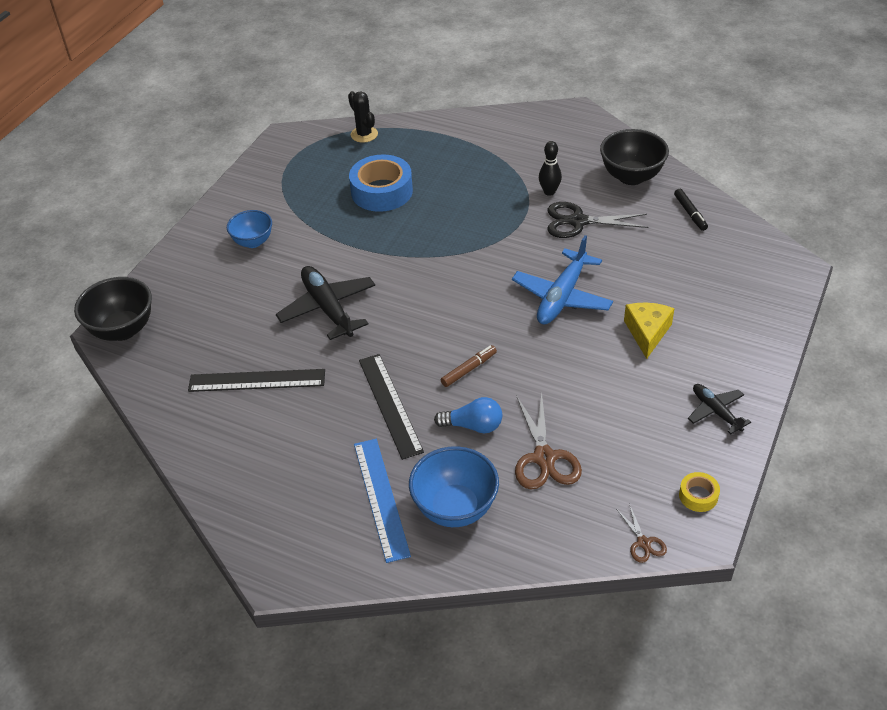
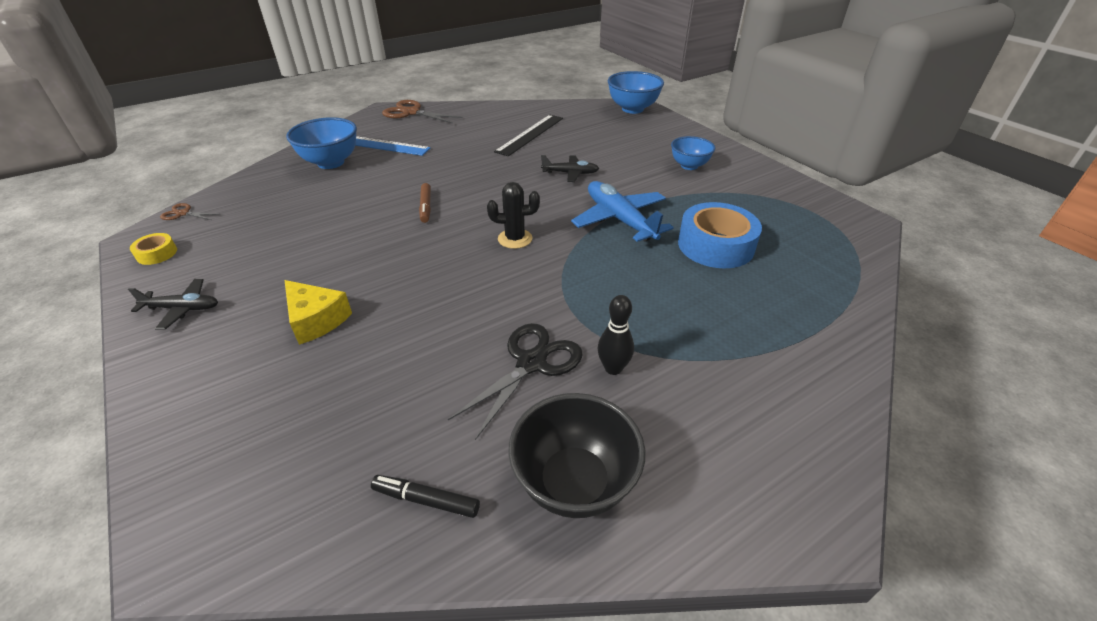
camera: 120 degrees right, 5 degrees down
(122, 330) = (632, 109): black bowl -> blue bowl
(328, 308) = (570, 173): black plane -> black plane, size x0.58
(364, 134) = (845, 270): black cactus -> black cactus (515, 239)
(390, 405) = (442, 168): black ruler -> none
(473, 426) = (375, 190): blue light bulb -> none
(544, 458) = (304, 205): brown scissors -> brown scissors (411, 112)
(562, 297) = (434, 289): blue plane -> blue plane (619, 220)

